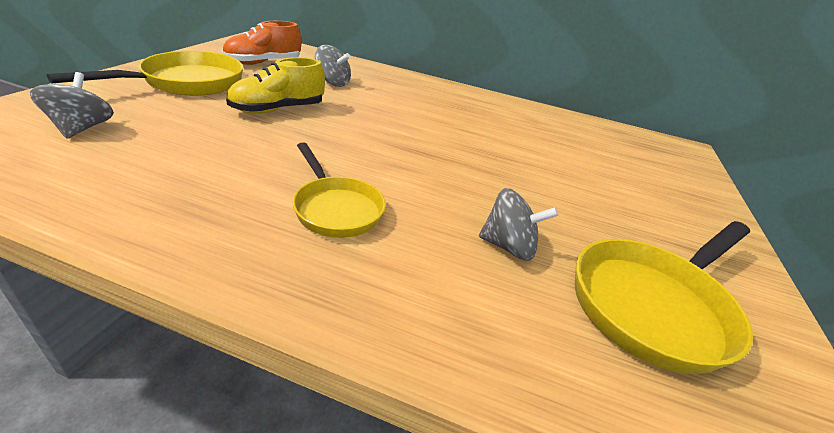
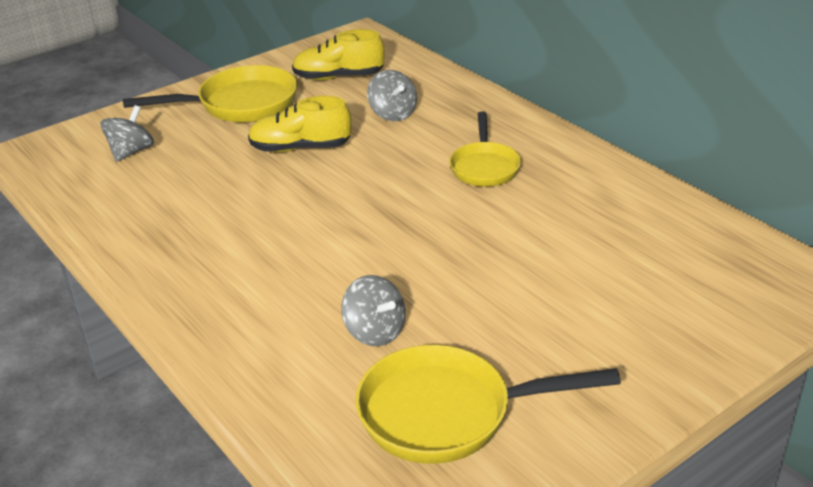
camera: 40 degrees right, 0 degrees up
(263, 63) = (338, 77): orange shoe -> yellow shoe
(336, 208) = (262, 263): yellow pan -> yellow pan (484, 167)

